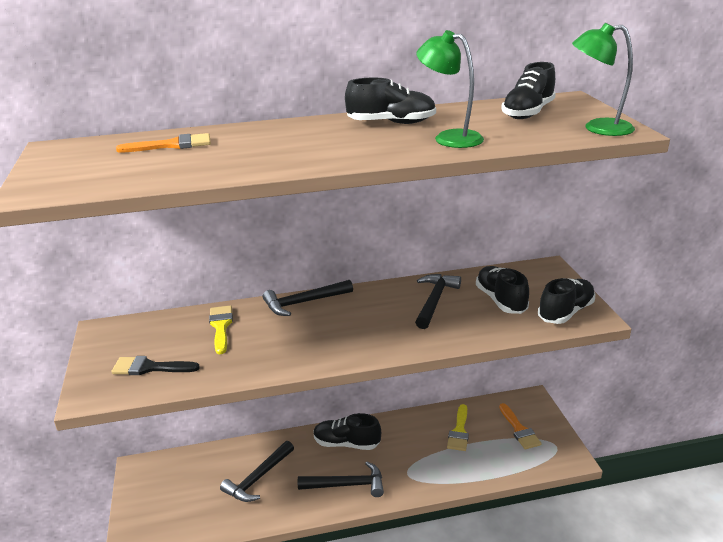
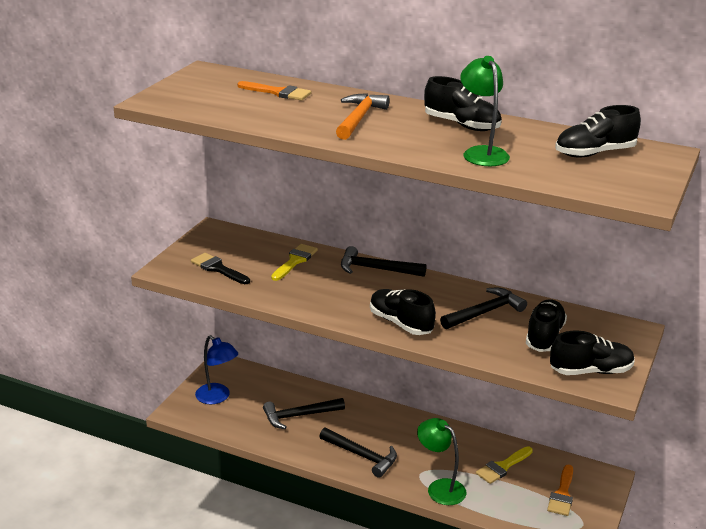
camera: 35 degrees right, 0 degrees up
(162, 503) = (217, 397): none -> blue lamp
(293, 143) = (359, 118): none -> orange hammer
(346, 443) = (393, 426): black shoe -> black shoe (400, 323)
(598, 128) = (626, 187): green lamp -> green lamp (440, 488)

